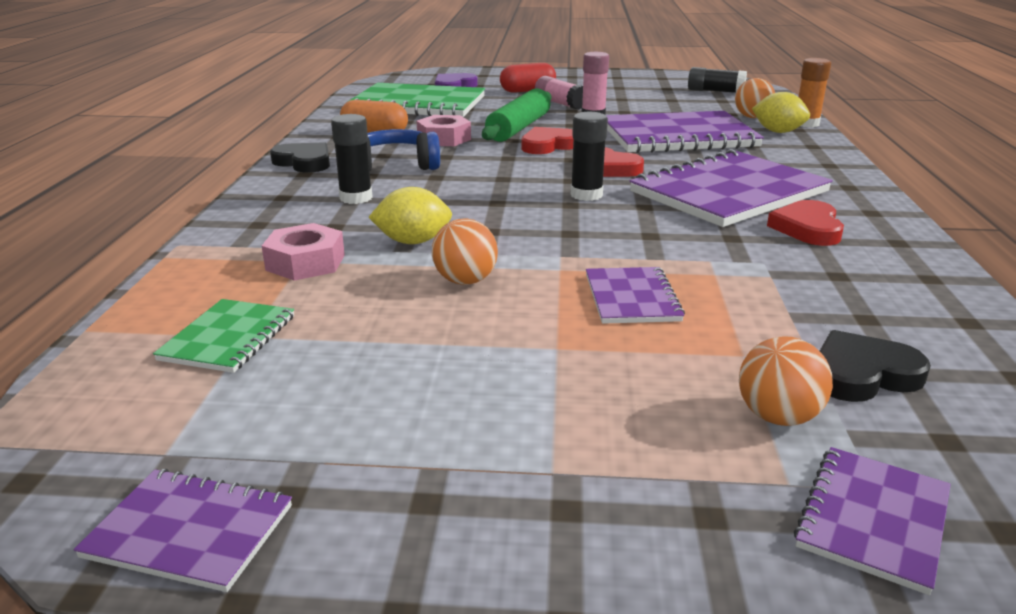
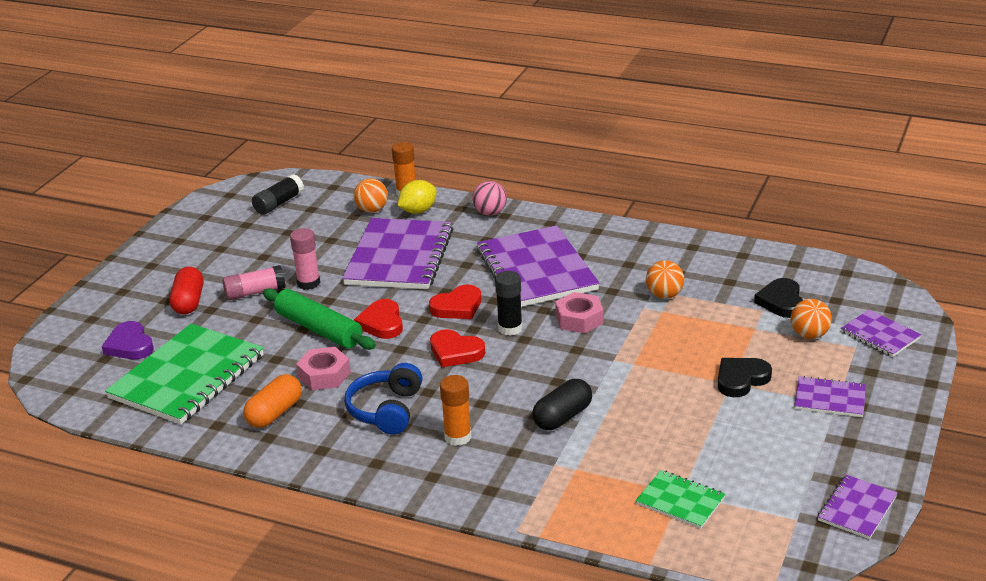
camera: 70 degrees left, 5 degrees up
(304, 162) = (344, 461): black heart -> black heart (741, 379)
(305, 262) = (578, 467): pink nut -> pink nut (579, 319)
(356, 198) = (458, 437): black glue stick -> orange glue stick
(413, 242) = (562, 417): yellow lemon -> black capsule
(465, 281) = (635, 402): orange ball -> orange ball (664, 295)
(631, 298) = (681, 347): purple notebook -> purple notebook (830, 399)
(807, 228) = (611, 260): red heart -> red heart (455, 352)
(823, 158) = (490, 213): none -> pink ball

